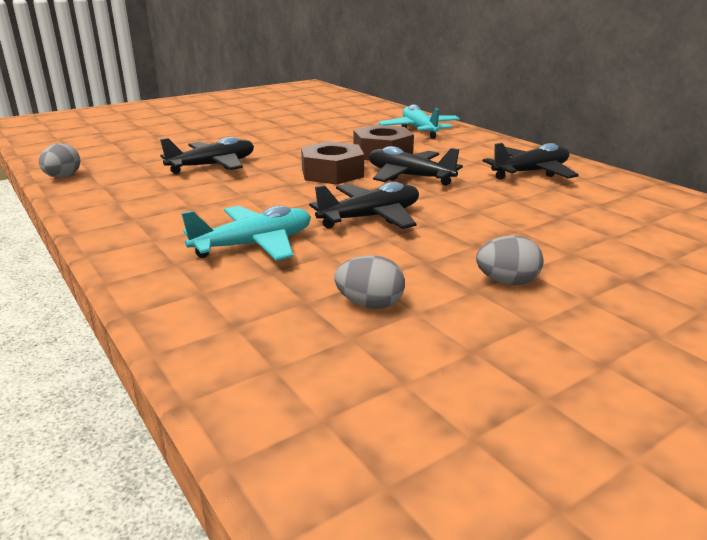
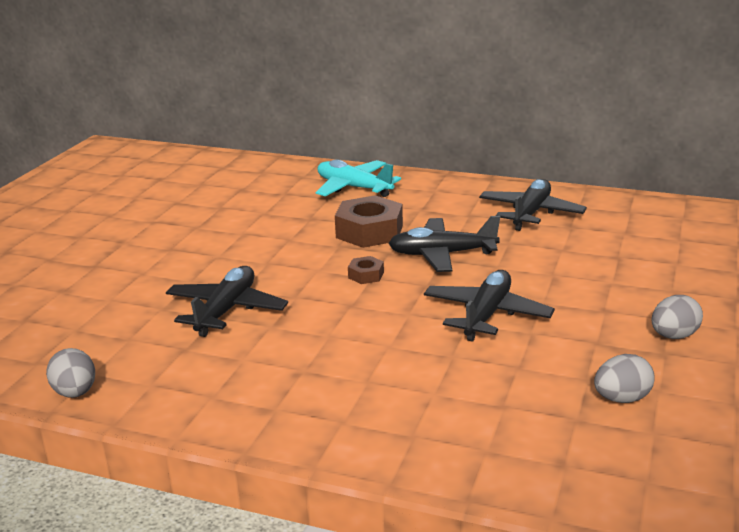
camera: 35 degrees left, 0 degrees up
(254, 245) = (443, 385): turquoise plane -> none
(332, 173) = (366, 275): brown nut -> brown nut, size x0.48

